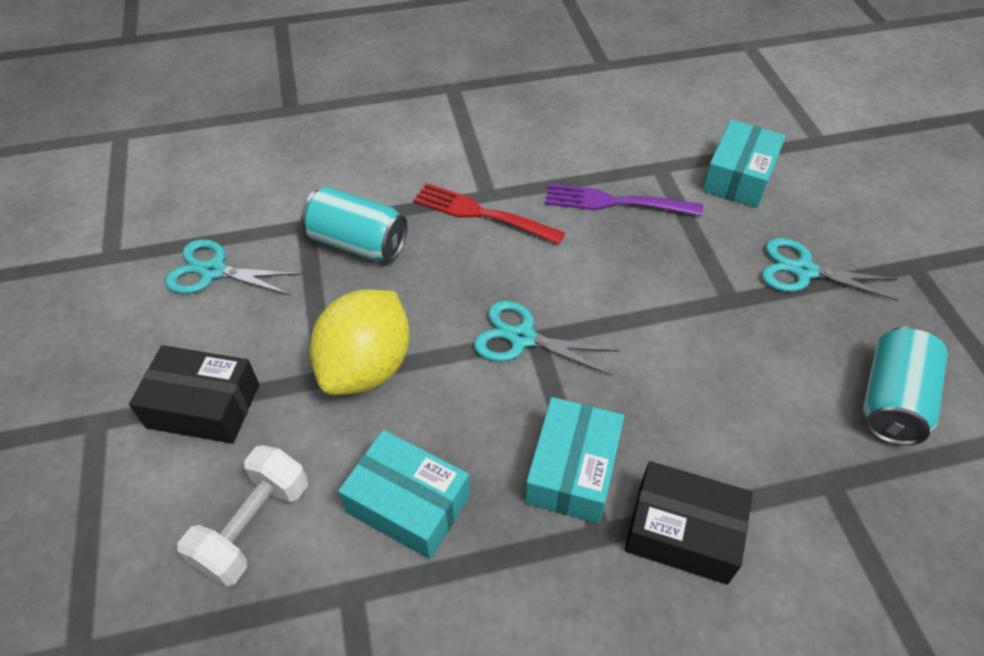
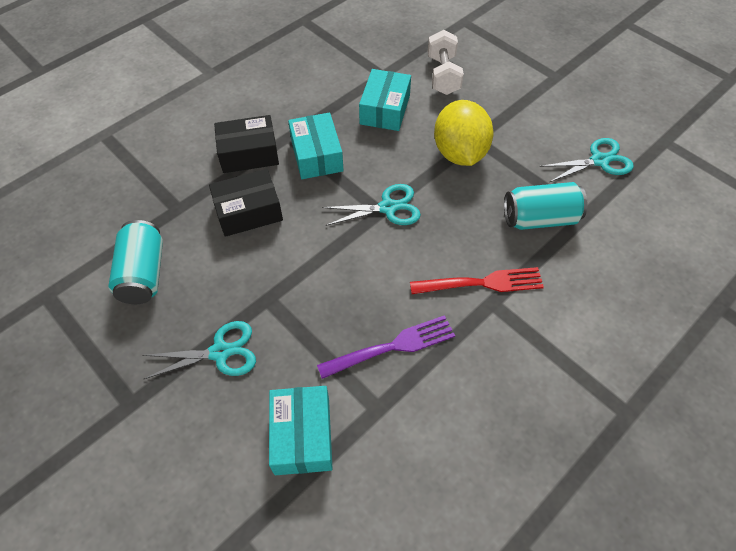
camera: 150 degrees right, 5 degrees up
(204, 406) = (518, 102): black box -> black box (248, 211)
(408, 504) = (385, 109): turquoise box -> turquoise box turned 75 degrees counterclockwise

